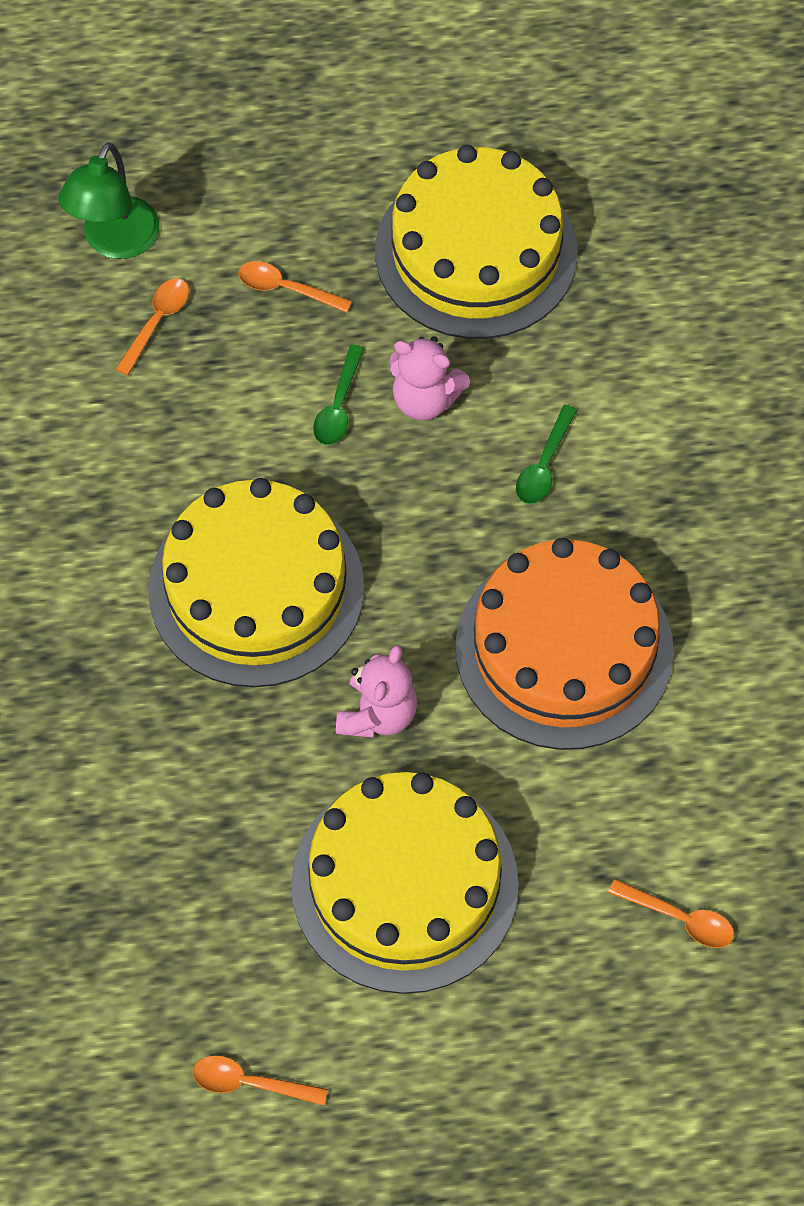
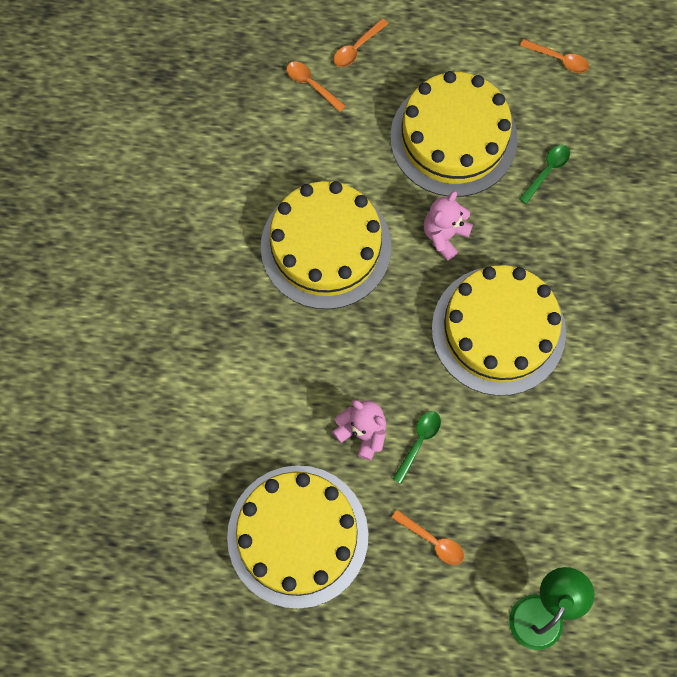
camera: 165 degrees left, 10 degrees up
(157, 322) = (525, 537): orange spoon -> orange spoon (357, 48)
(544, 465) = (301, 366): green spoon -> green spoon (547, 171)
(564, 649) = (326, 246): orange cake -> yellow cake

